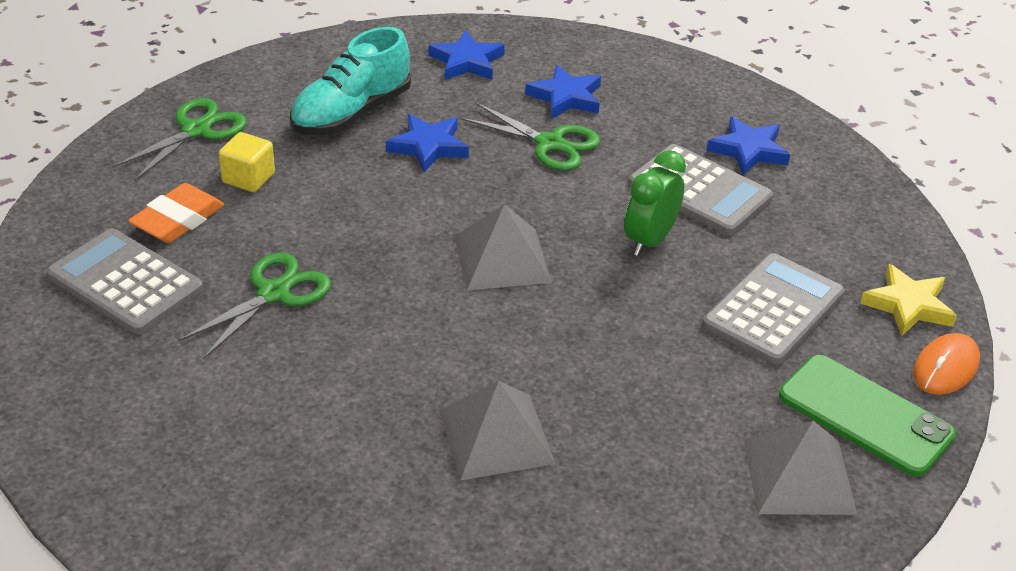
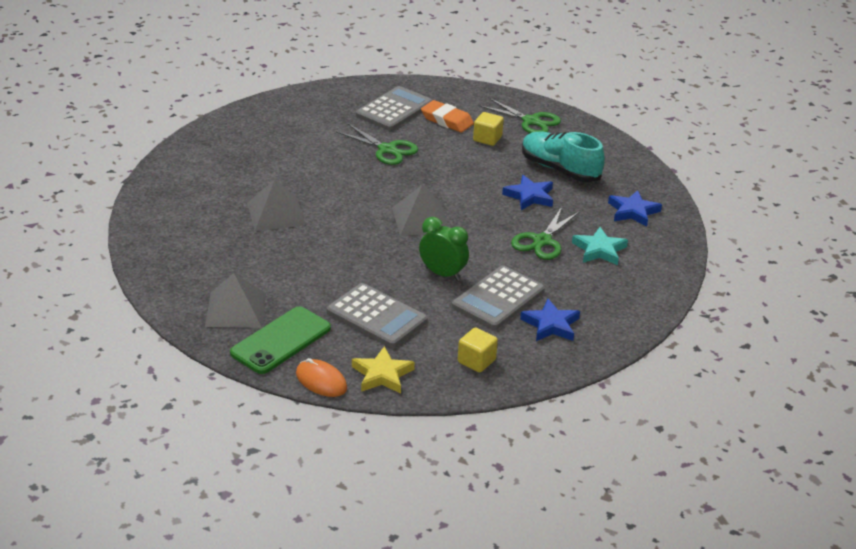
camera: 90 degrees right, 5 degrees down
(566, 97) = (599, 250): blue star -> turquoise star
(847, 217) = (476, 361): none -> yellow cube

